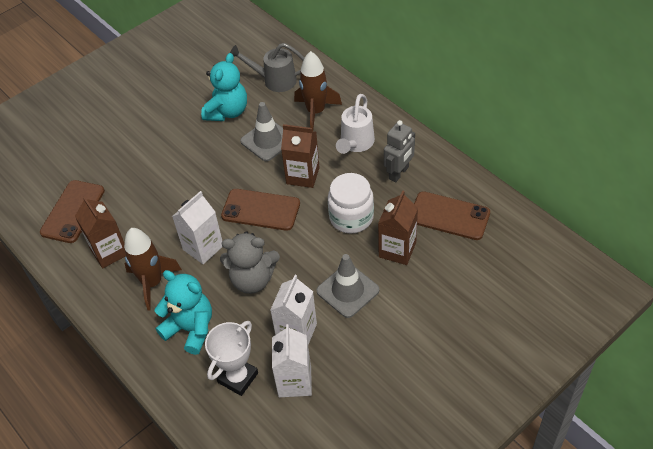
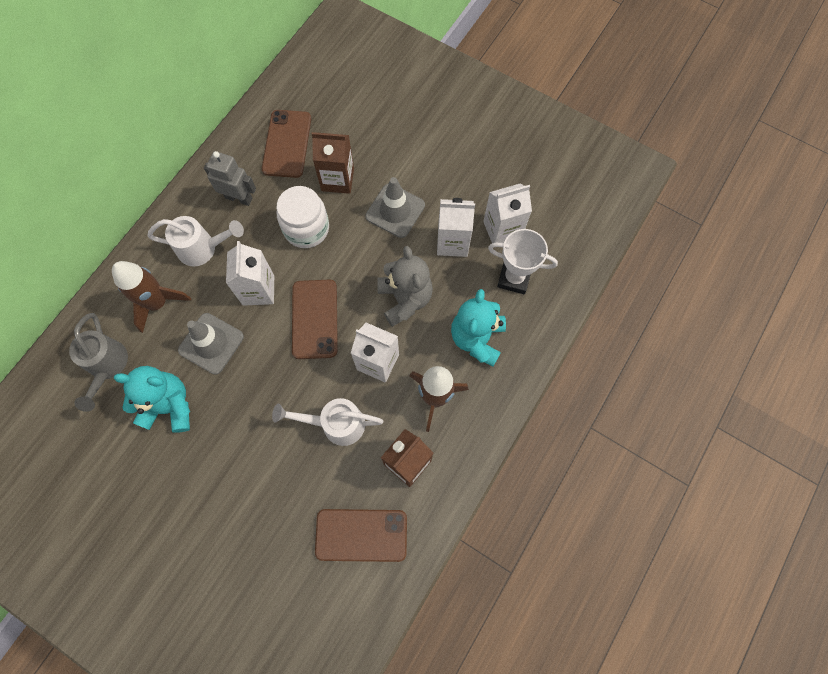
camera: 110 degrees left, 20 degrees up
(164, 209) = (335, 424): none -> white watering can
(303, 175) = (258, 290): brown carton -> white carton

